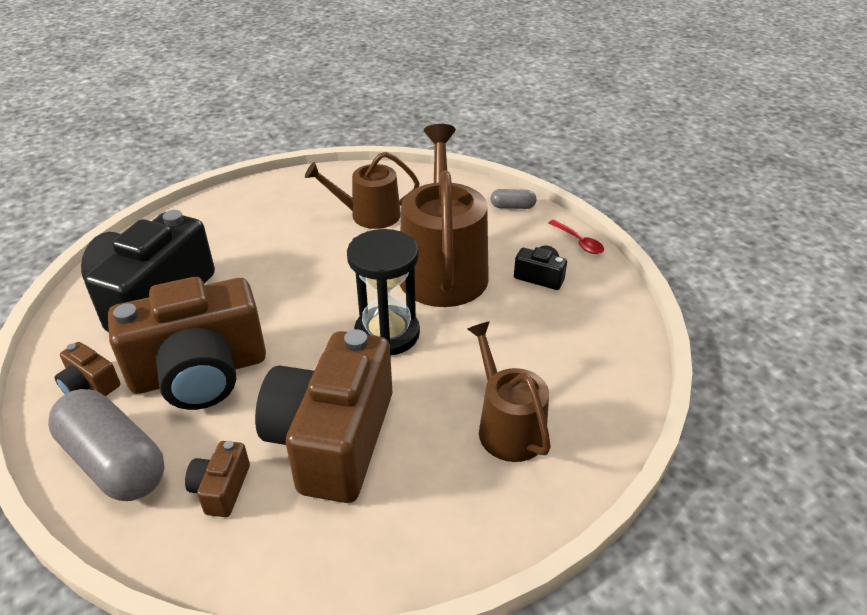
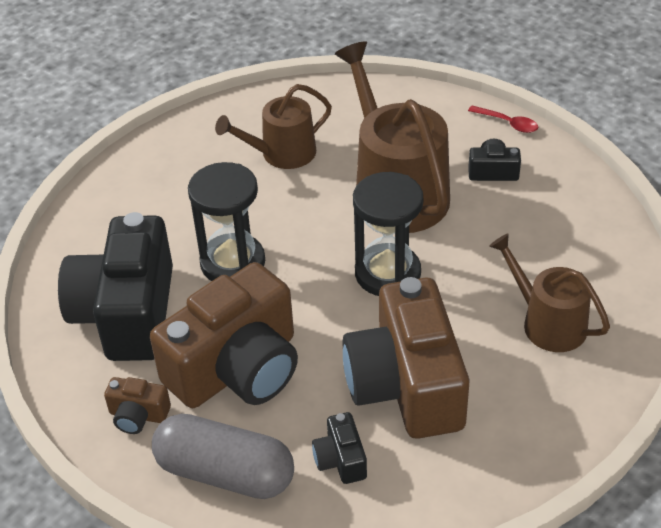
camera: 20 degrees left, 5 degrees up
(221, 489) = (340, 459): brown camera -> black camera
(265, 285) = (233, 263): none -> black hourglass
(512, 207) = (421, 102): grey capsule -> none

